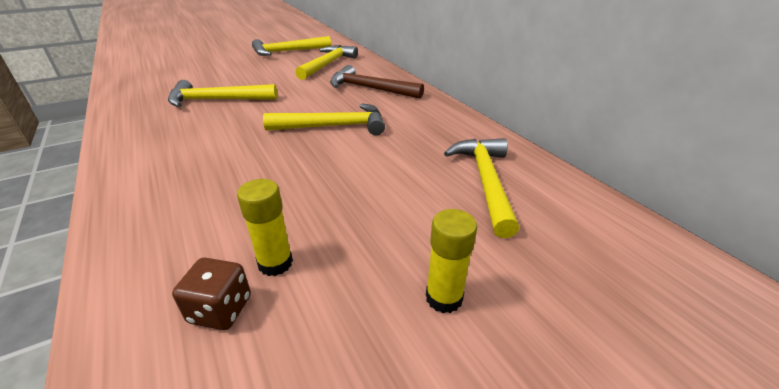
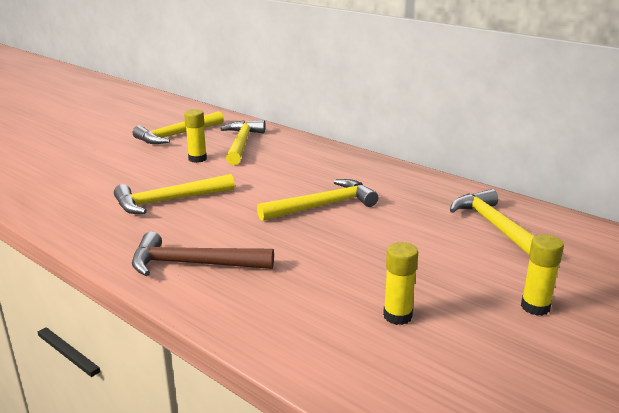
camera: 20 degrees left, 10 degrees down
(220, 309) = (392, 351): brown dice -> none
(280, 71) = (197, 159): none -> yellow glue stick
(370, 88) = (316, 163): brown hammer -> brown hammer (193, 264)

